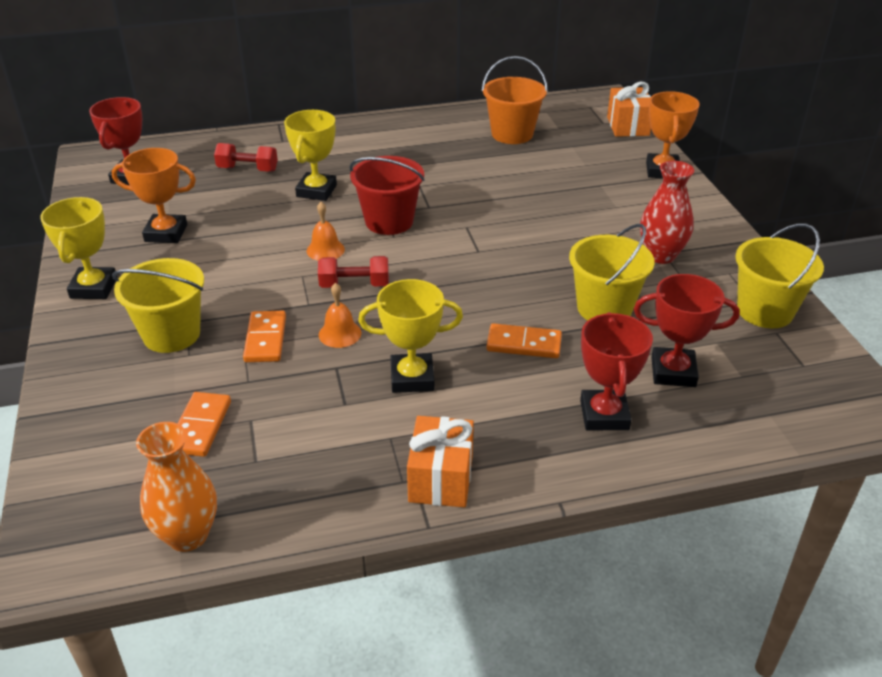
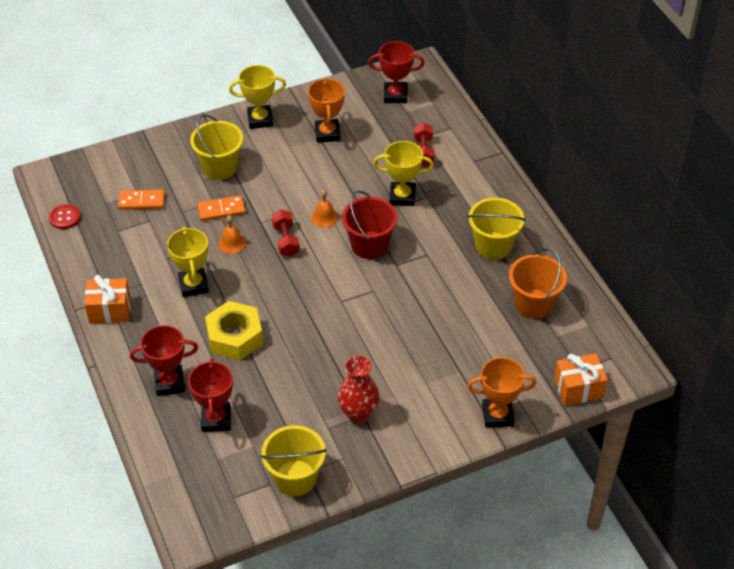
camera: 80 degrees right, 10 degrees up
(187, 535) = (65, 217): orange vase -> red button
(524, 344) = (234, 337): orange domino -> yellow nut
(604, 308) = (282, 379): yellow bucket -> yellow bucket (493, 246)

